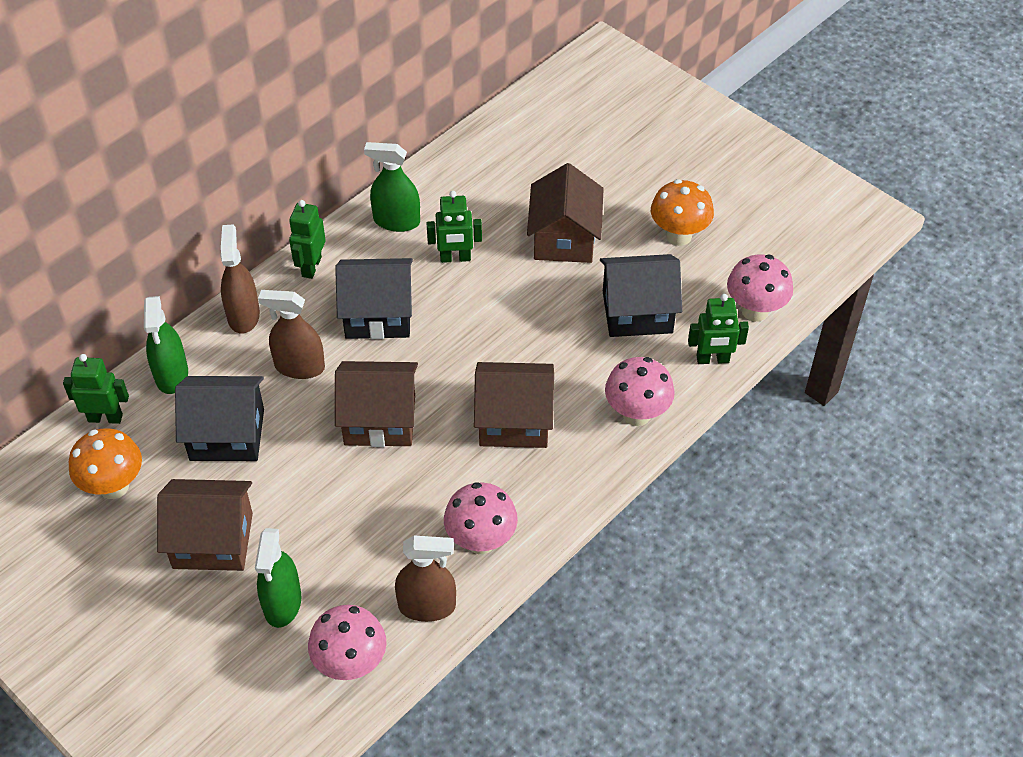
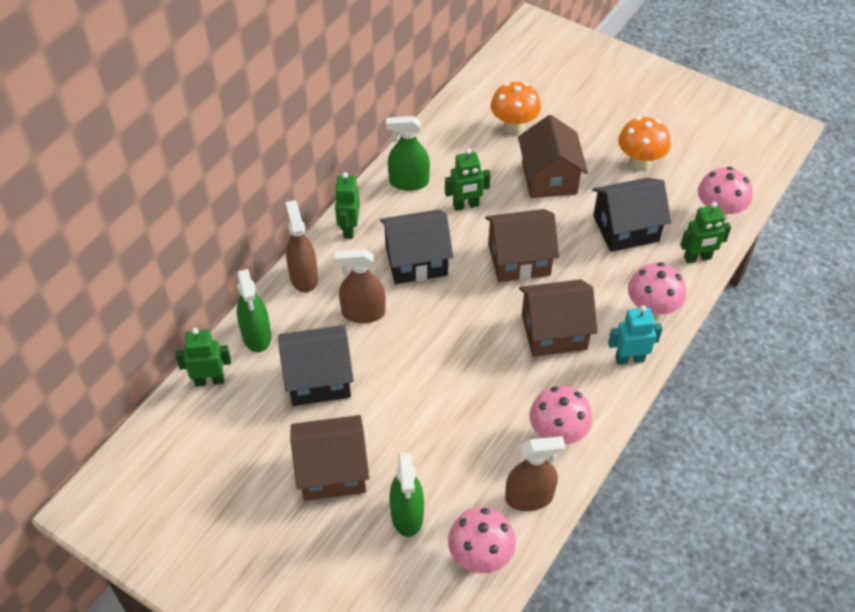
camera: 10 degrees left, 0 degrees up
(114, 486) = (233, 438): orange mushroom -> orange mushroom (513, 127)
(379, 420) = (443, 347): brown house -> brown house (519, 259)
(593, 466) = (629, 359): none -> turquoise robot

